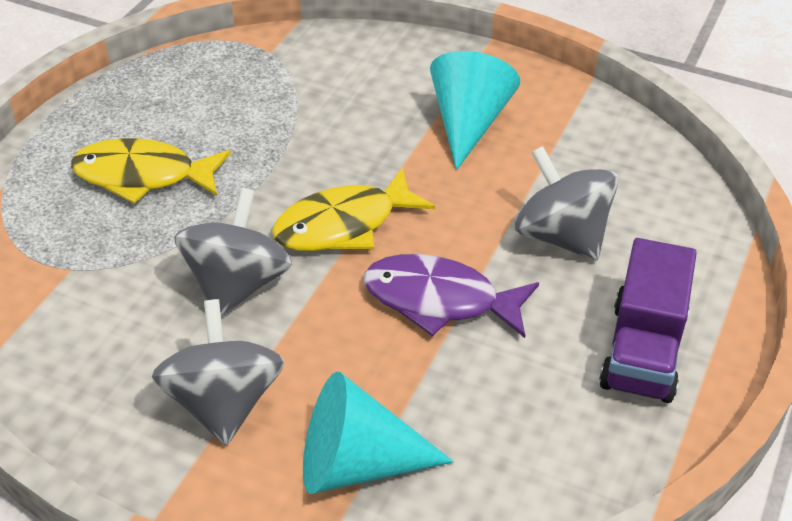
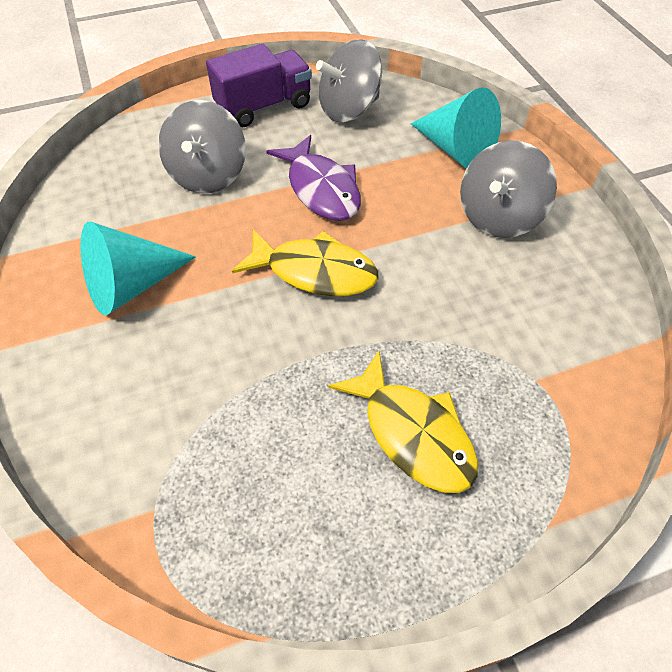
camera: 135 degrees left, 10 degrees up
(237, 284) = (426, 280): grey spinning top -> grey spinning top (349, 109)

